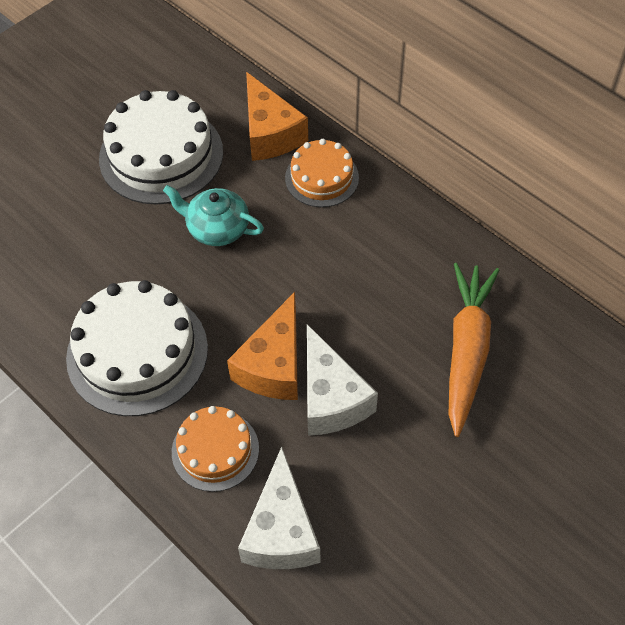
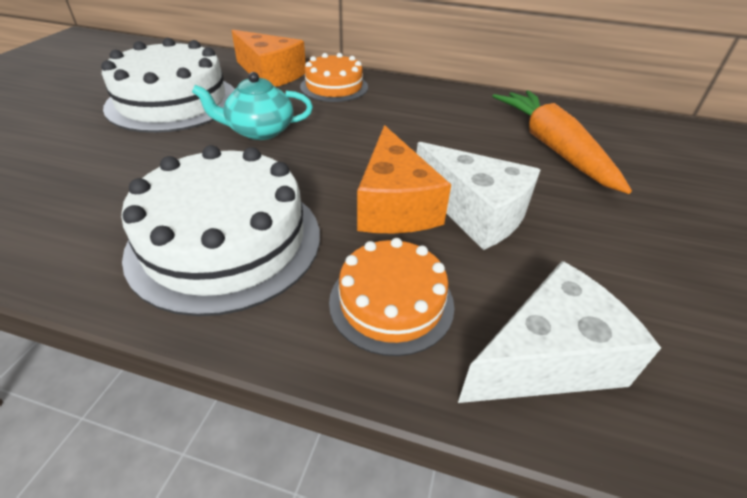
camera: 30 degrees left, 15 degrees down
(281, 530) = (547, 358): white cheese -> white cheese turned 90 degrees counterclockwise

